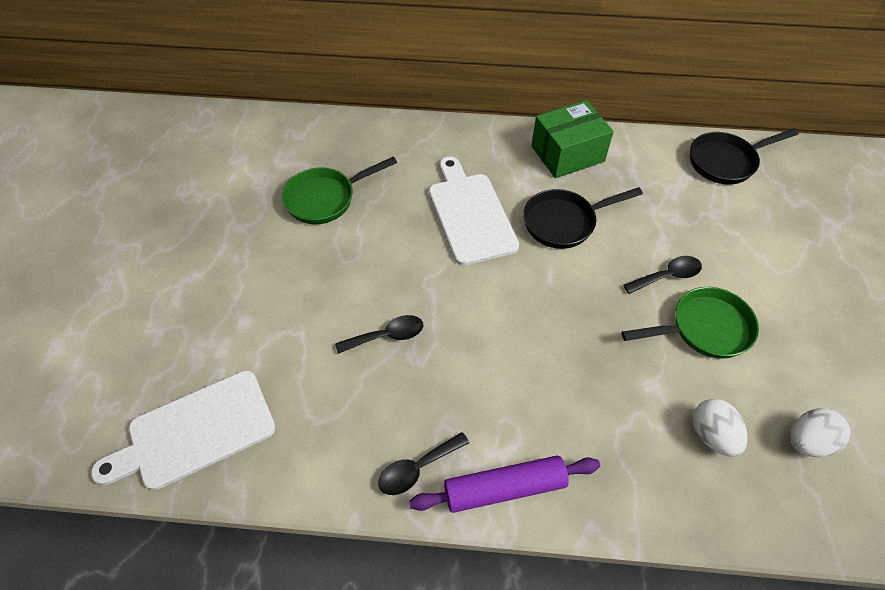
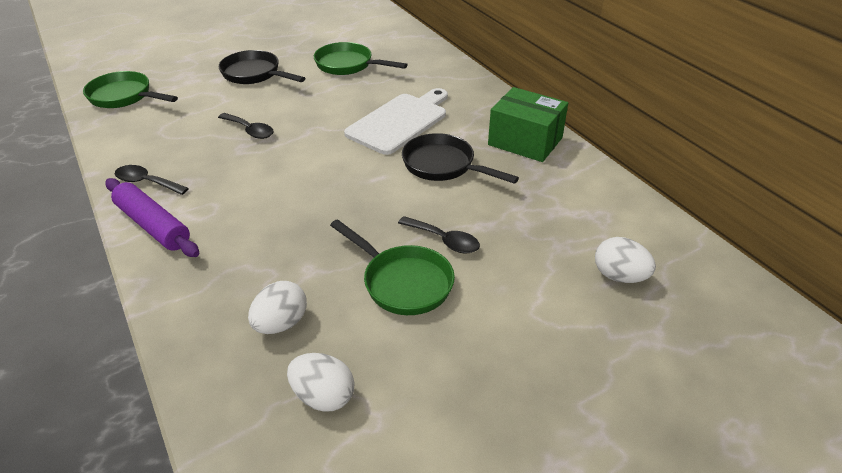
camera: 55 degrees right, 15 degrees down
(195, 431) = (124, 97): white cutting board -> green pan
(726, 162) = (644, 232): black pan -> black pan (254, 74)
(765, 203) = (619, 276): none -> white egg

